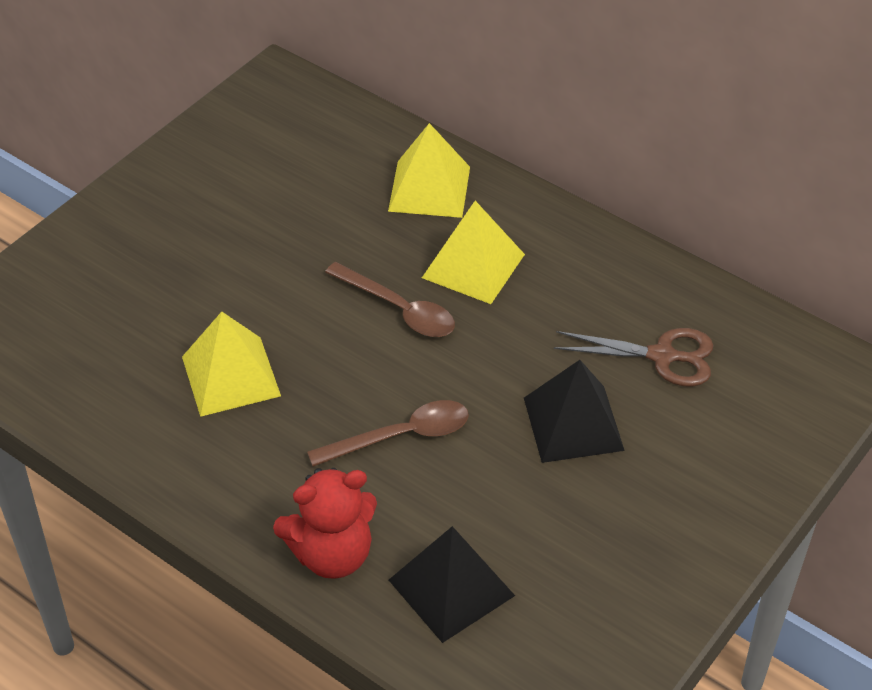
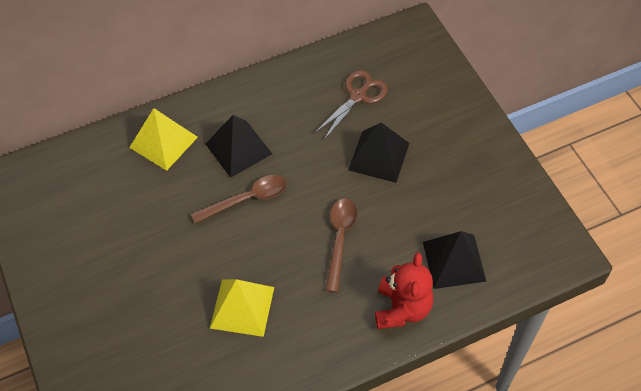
camera: 60 degrees left, 10 degrees up
(473, 266) = (238, 149): yellow pyramid -> black pyramid

